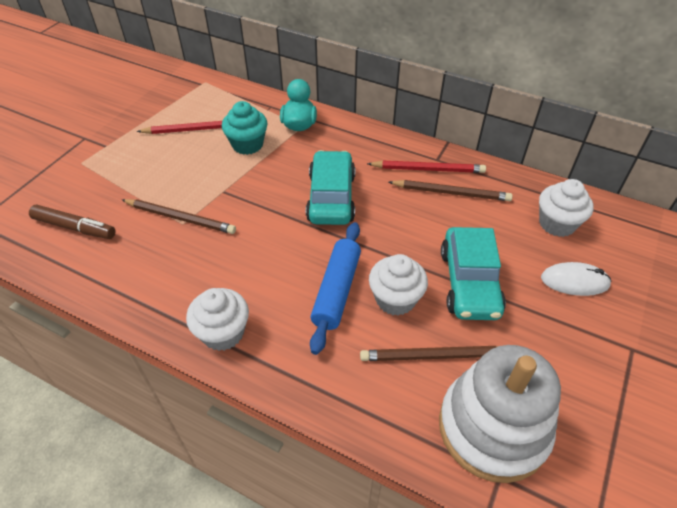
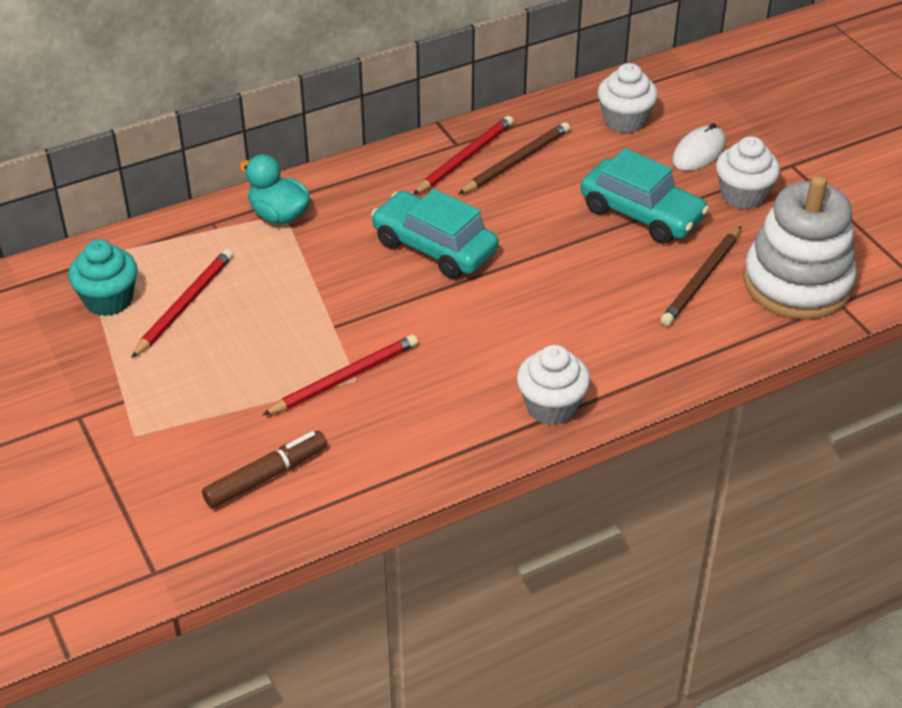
camera: 55 degrees left, 5 degrees down
(180, 218) = (344, 378): brown pencil -> red pencil
(247, 144) = (268, 273): turquoise cupcake -> turquoise cupcake (108, 300)
(337, 291) = (571, 304): blue rolling pin -> none
(395, 299) = (617, 270): white cupcake -> white cupcake (743, 195)

